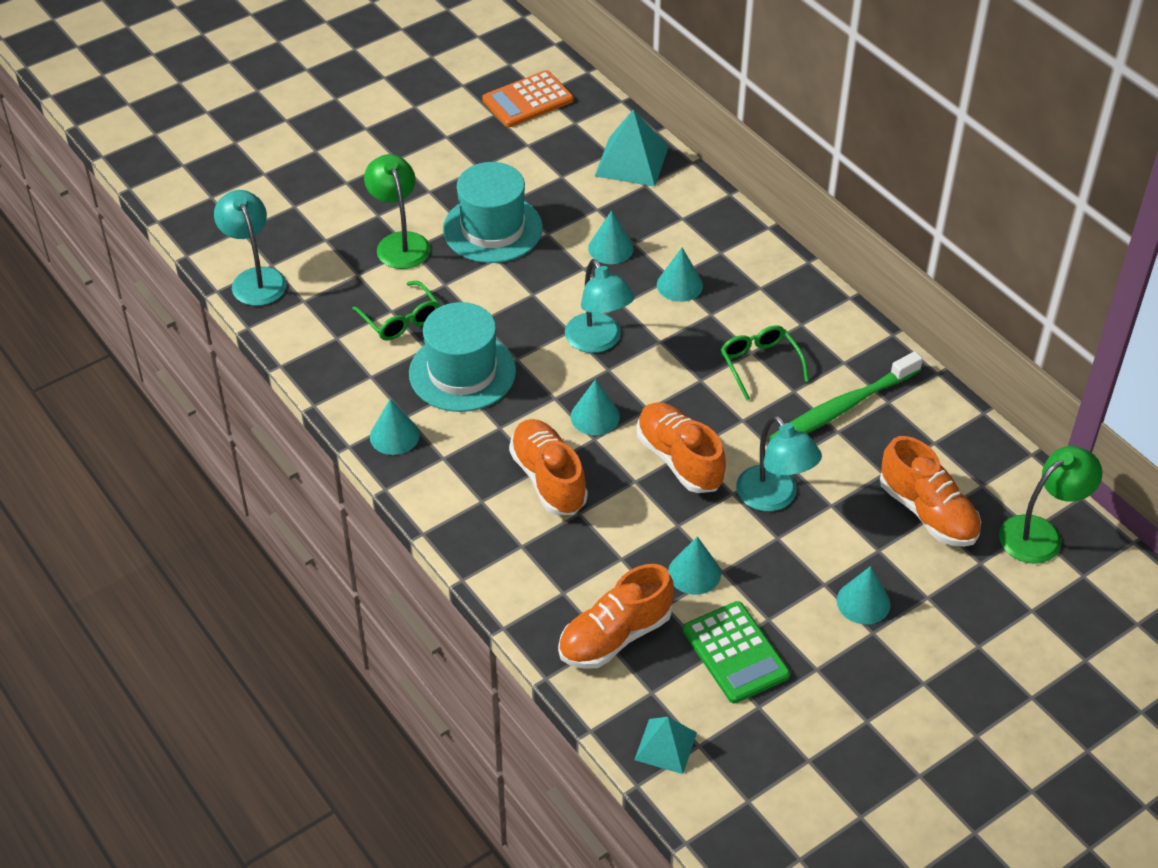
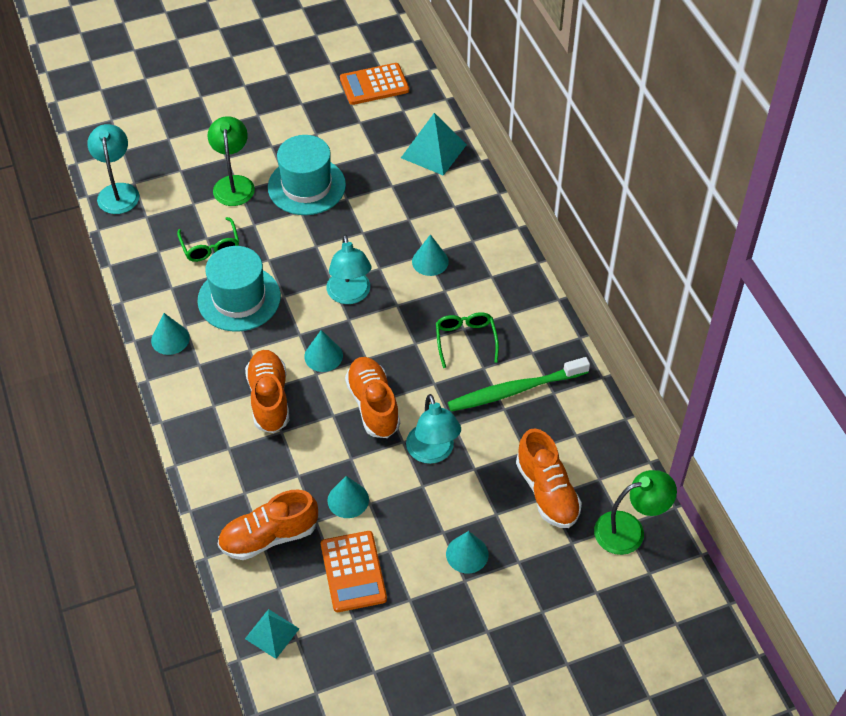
camera: 15 degrees right, 5 degrees up
(610, 248) = (389, 220): turquoise cone -> none
(735, 653) = (353, 572): green calculator -> orange calculator

